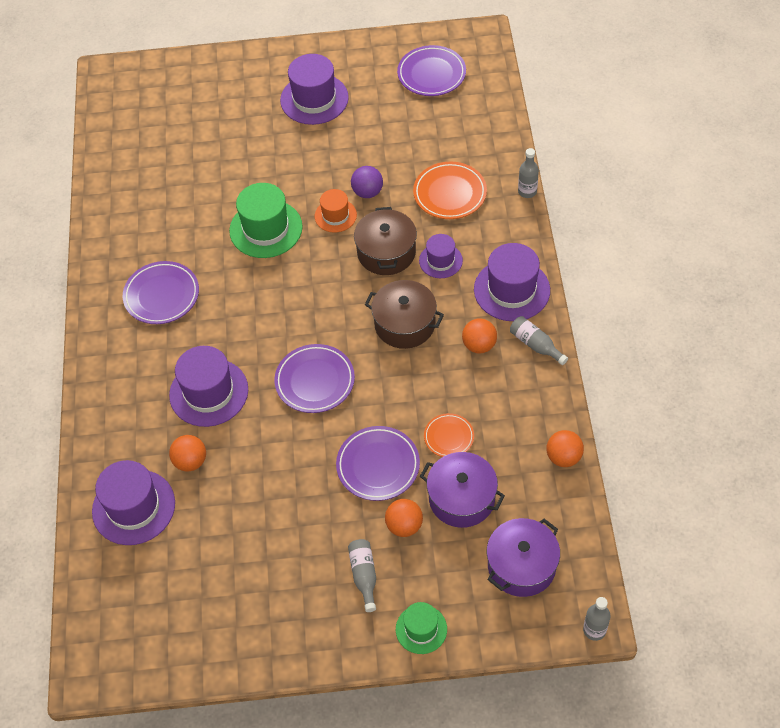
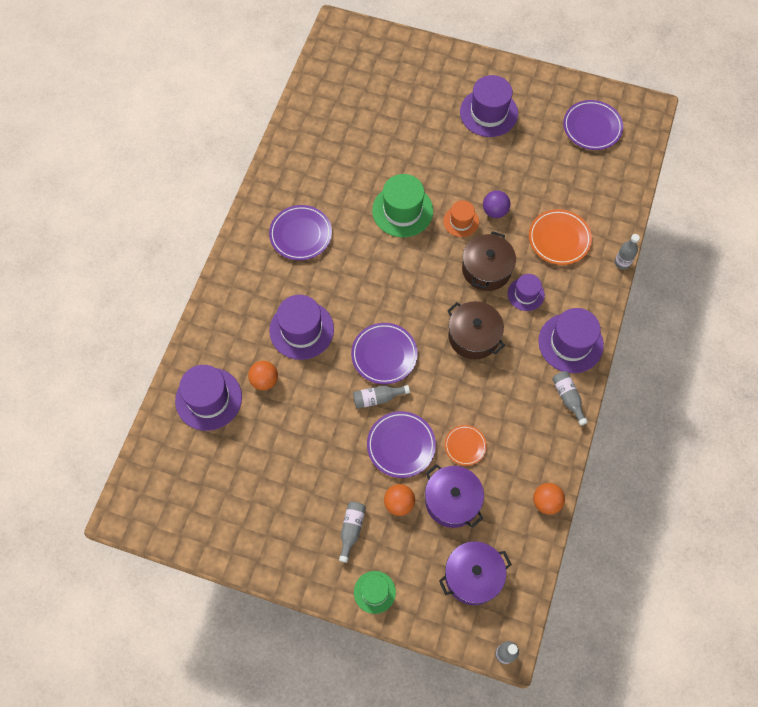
camera: 20 degrees right, 10 degrees up
(328, 428) = (377, 398): none -> grey bottle
(479, 345) = (523, 379): orange ball -> none

